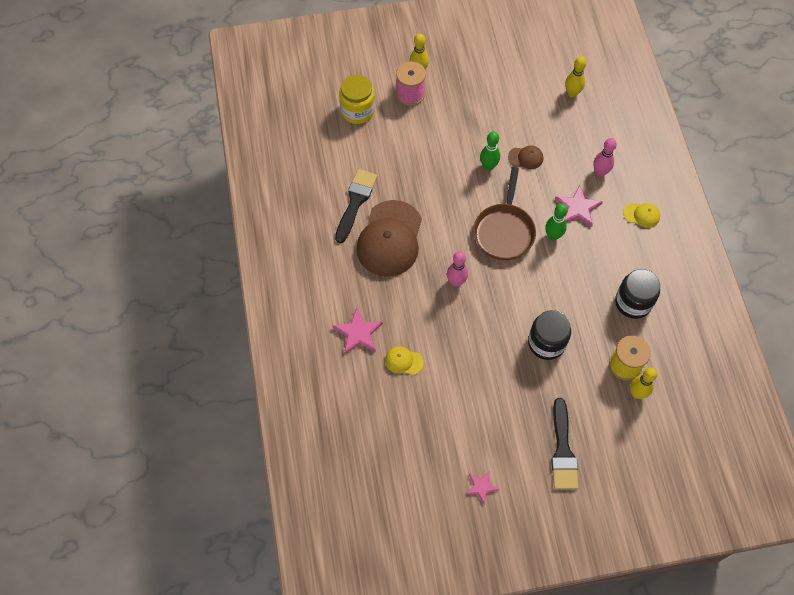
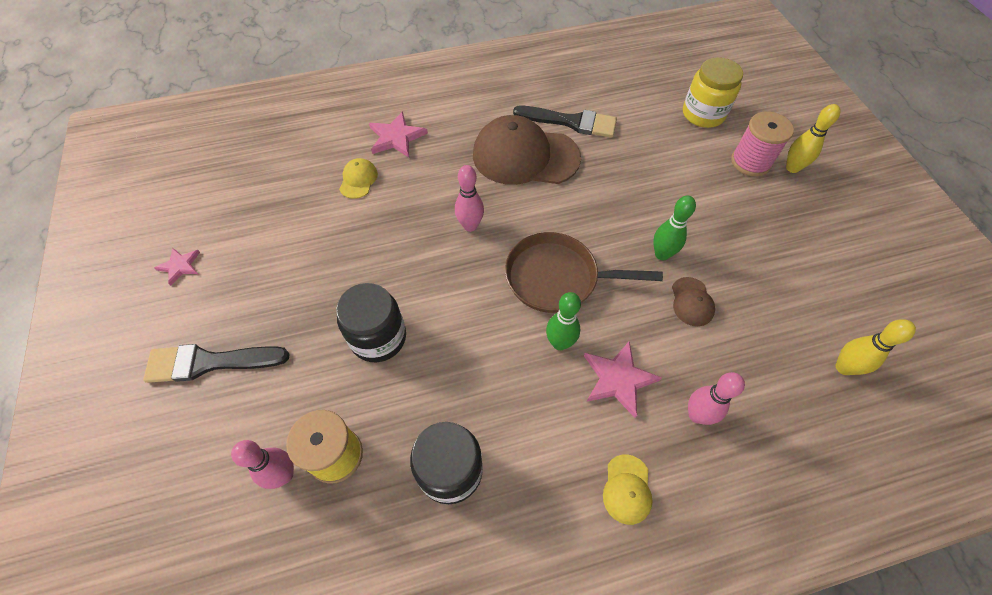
camera: 85 degrees right, 5 degrees down
(637, 393) = (284, 475): yellow bowling pin -> pink bowling pin

